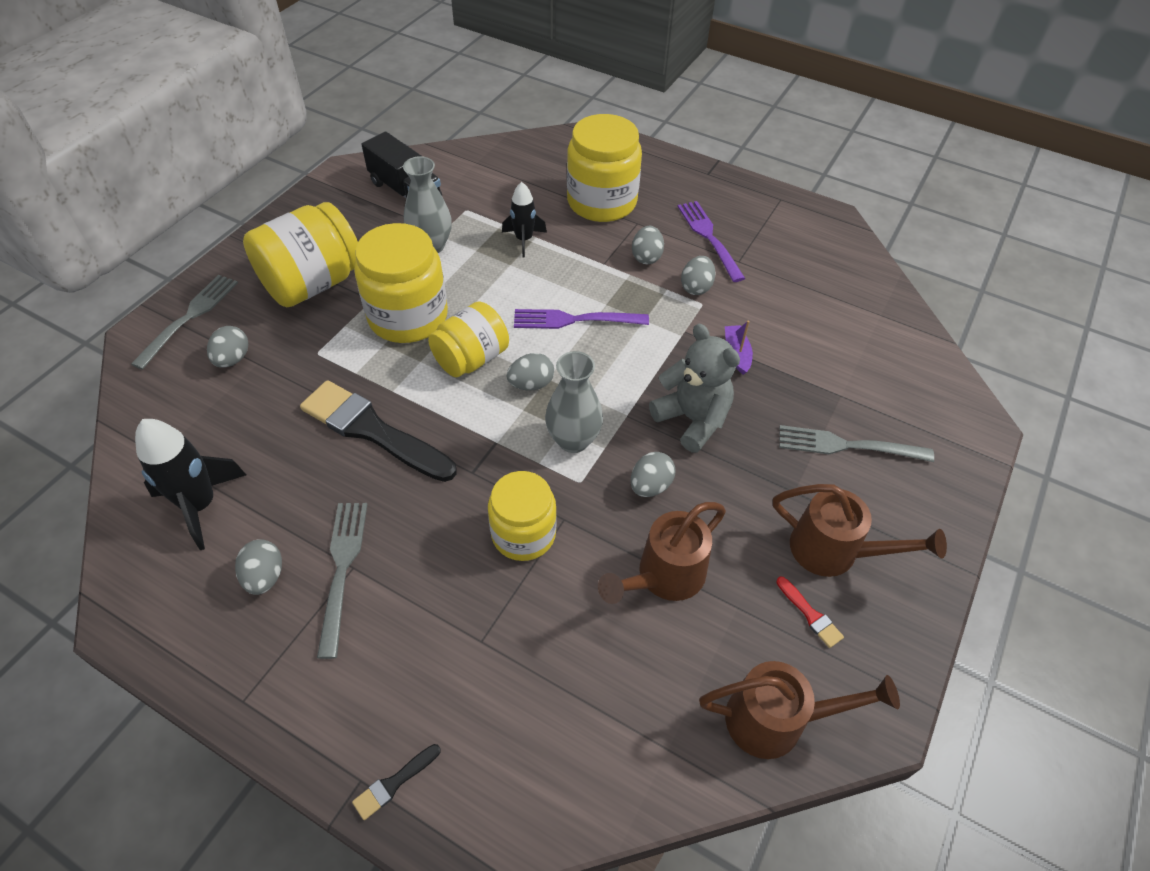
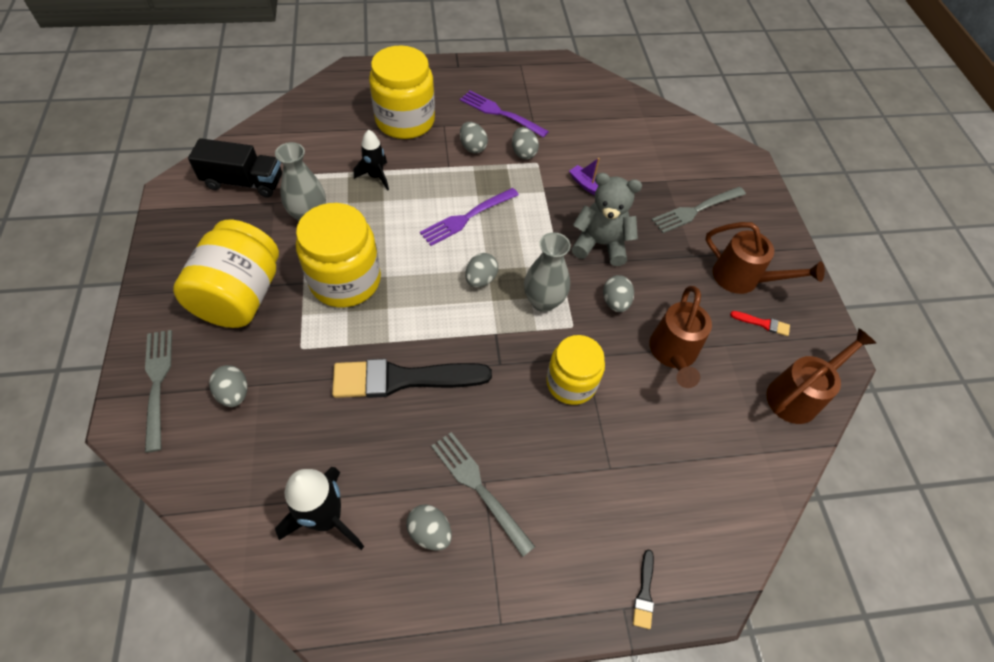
camera: 40 degrees left, 5 degrees up
(471, 359) = (423, 285): yellow jar -> none
(834, 551) = (743, 279): brown watering can -> brown watering can turned 45 degrees clockwise

